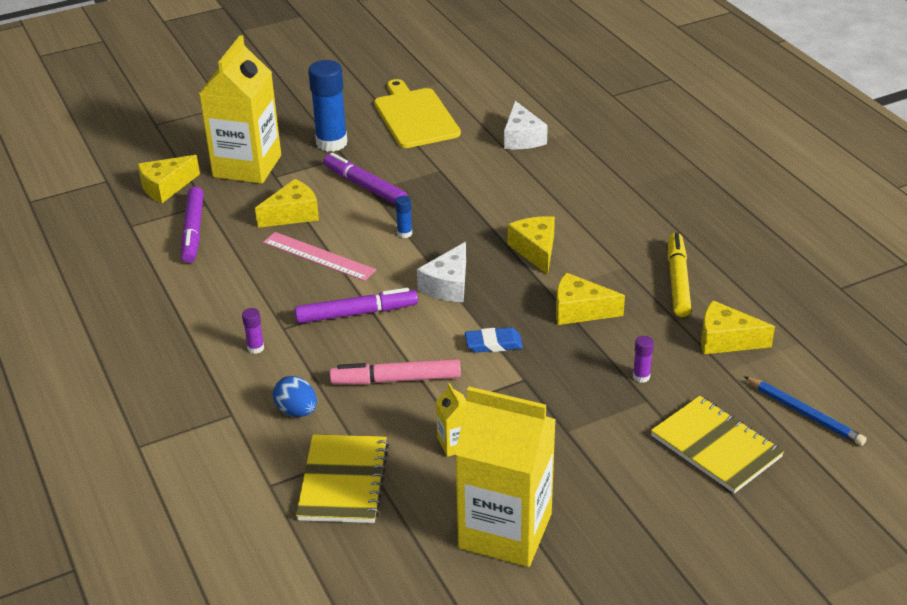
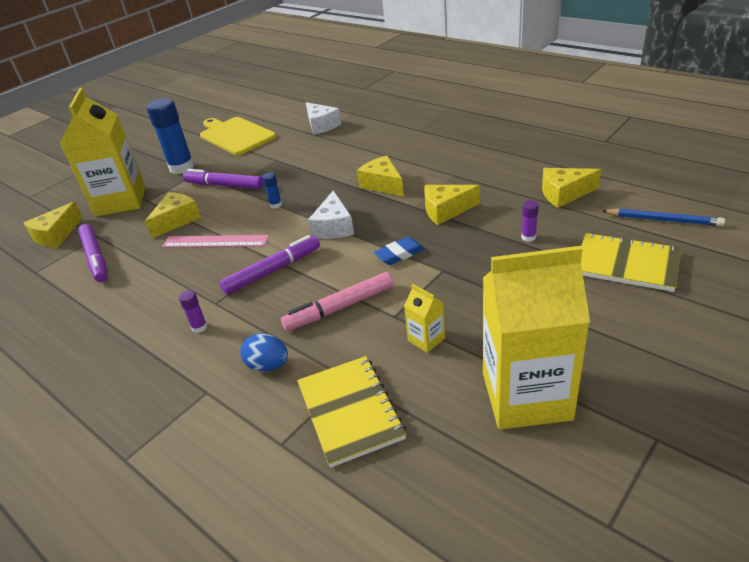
camera: 20 degrees left, 0 degrees up
(677, 281) = (497, 170): yellow marker -> none

